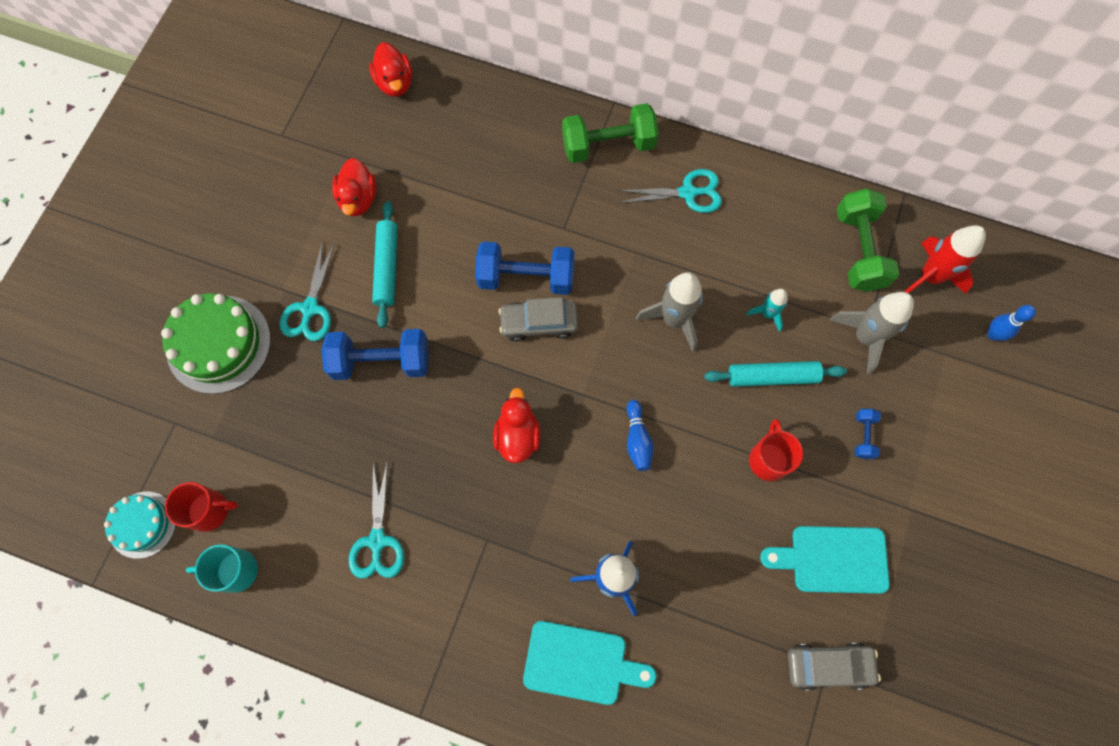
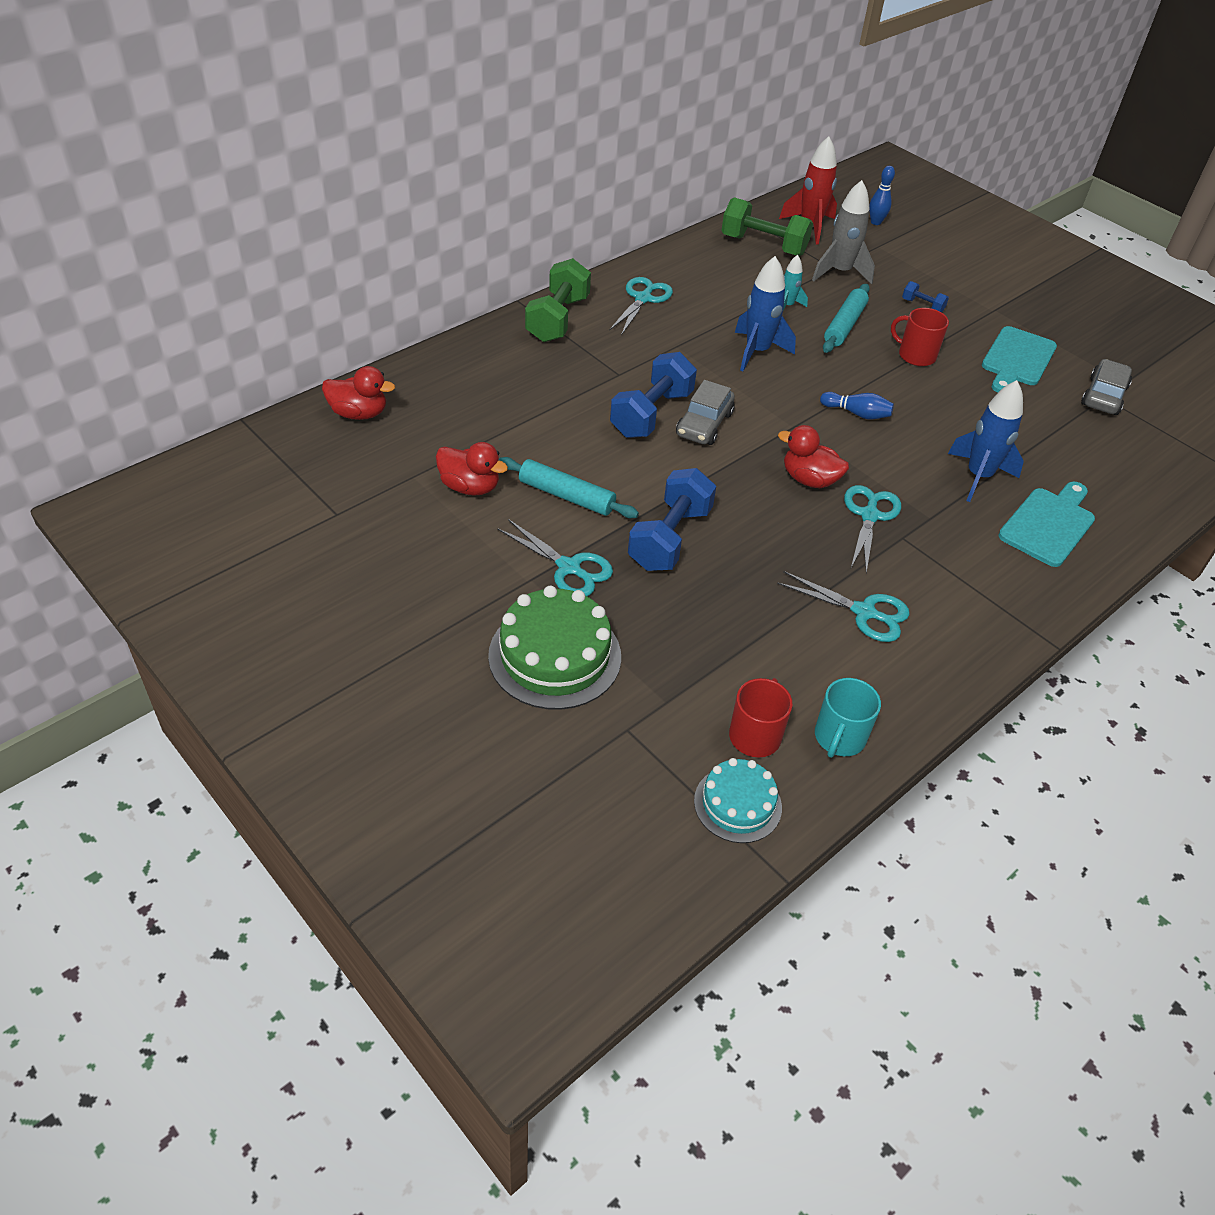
camera: 65 degrees left, 25 degrees down
(499, 502) = (869, 516): none -> turquoise scissors
(673, 319) = (757, 352): grey rocket -> blue rocket

